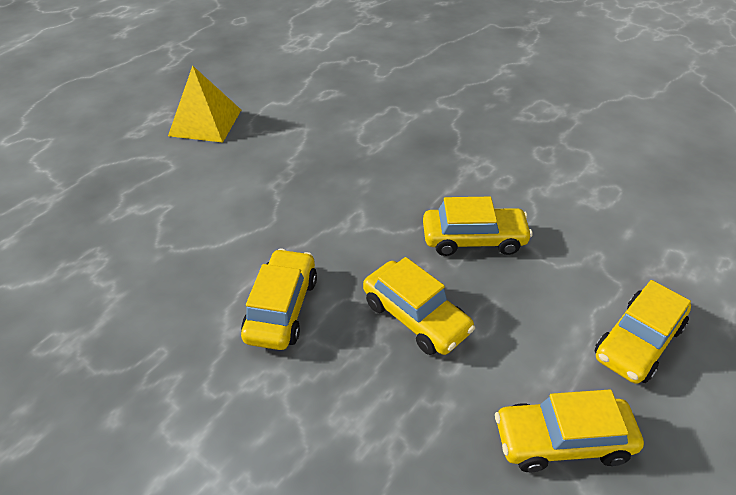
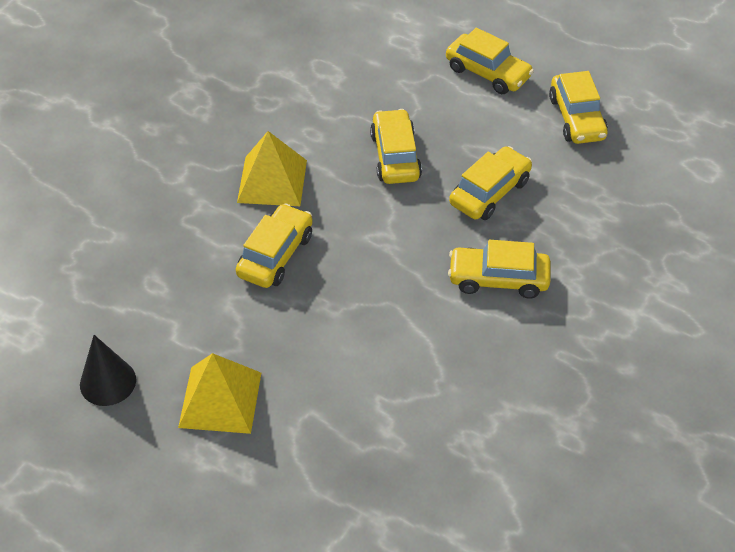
camera: 95 degrees left, 5 degrees up
(242, 76) = (108, 382): none -> black cone
(346, 153) = (275, 255): none -> yellow car
(437, 153) = (272, 181): none -> yellow pyramid

